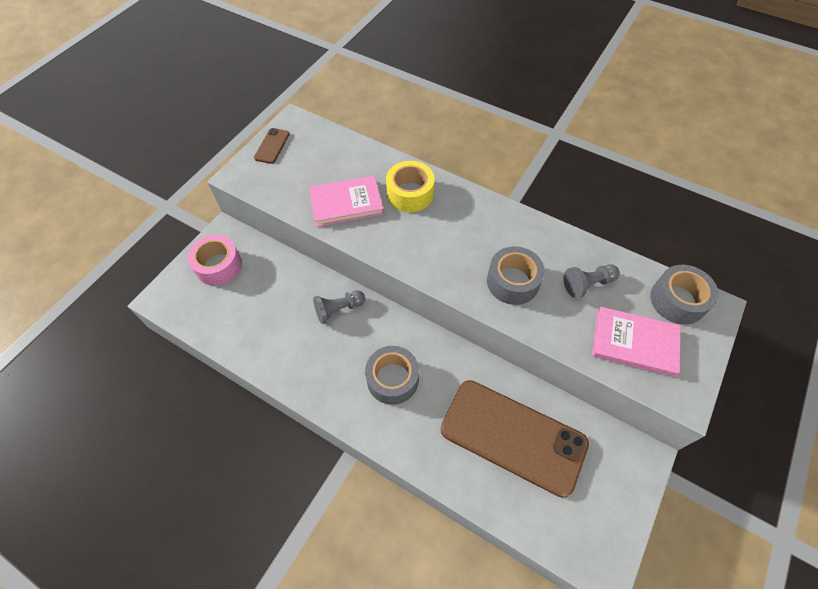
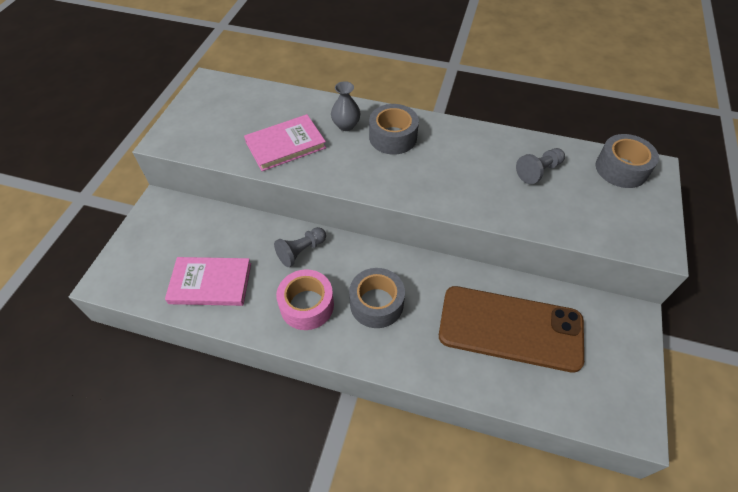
camera: 15 degrees left, 5 degrees down
(218, 266) = (161, 236): pink tape -> pink tape (307, 305)
(272, 146) = (192, 107): brown phone -> none
(410, 193) = (346, 125): yellow tape -> grey vase
(512, 282) = (470, 183): grey tape -> grey tape (393, 137)
(634, 343) = (598, 212): pink book -> pink book (210, 283)

